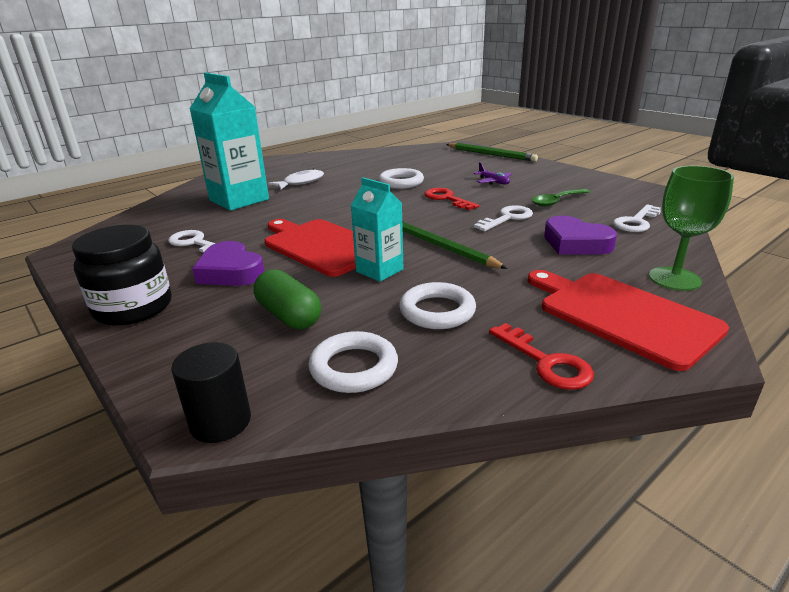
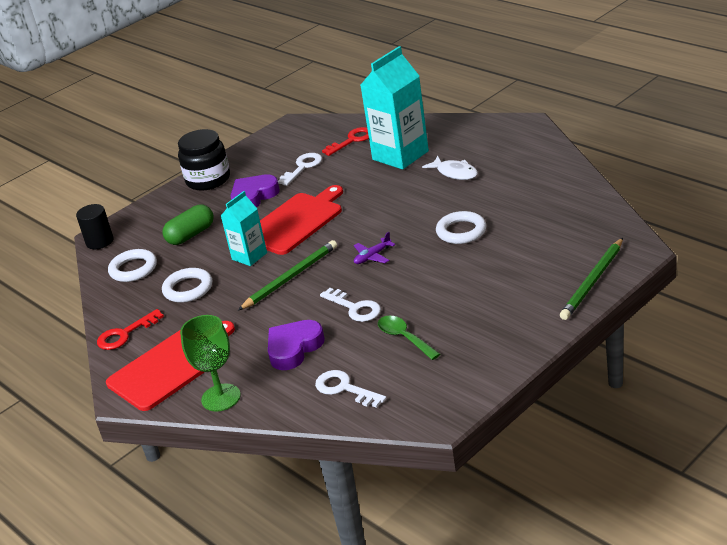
camera: 90 degrees right, 5 degrees up
(446, 199) = (409, 267): red key -> red key (352, 140)
(493, 182) = (470, 292): purple plane -> purple plane (372, 256)

